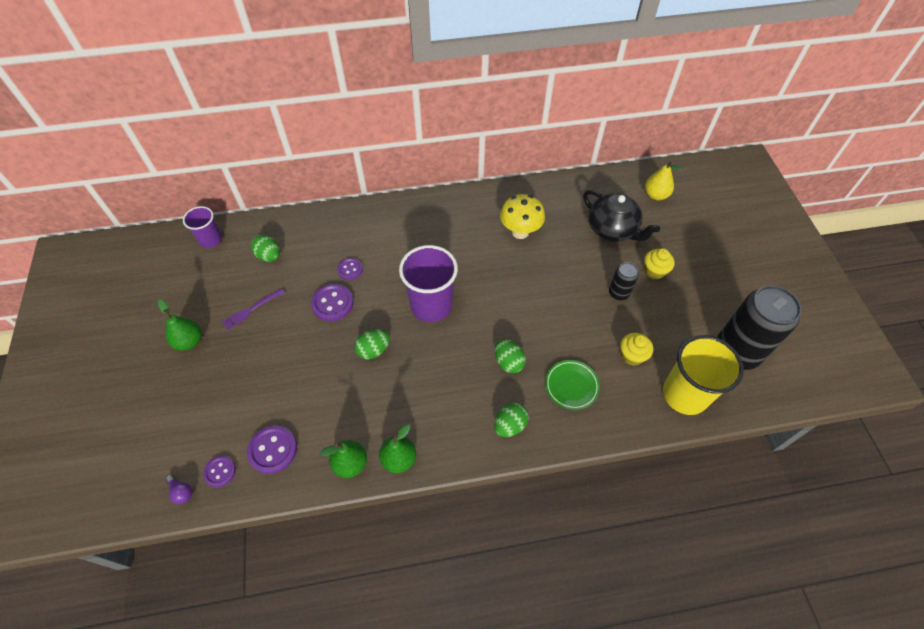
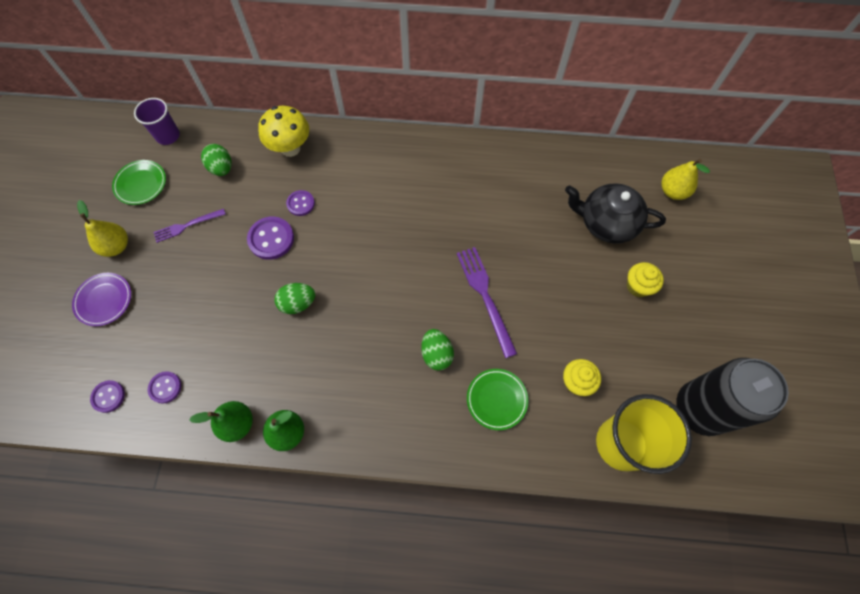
camera: 15 degrees right, 10 degrees up
(181, 492) = (66, 408): purple light bulb -> none
(189, 341) = (116, 246): green pear -> yellow pear
(191, 390) = (104, 300): none -> purple plate
(197, 285) = (141, 184): none -> green plate
(273, 450) = (165, 387): purple button -> purple button, size x0.63
(431, 305) = (374, 267): purple cup -> none
(510, 425) = (415, 427): green egg -> none
(520, 232) = (499, 202): yellow mushroom -> yellow mushroom (290, 148)
(534, 307) = (485, 297): none -> purple fork
(612, 229) = (606, 223): black teapot -> black teapot turned 135 degrees clockwise
(618, 293) = (587, 303): black can -> none

